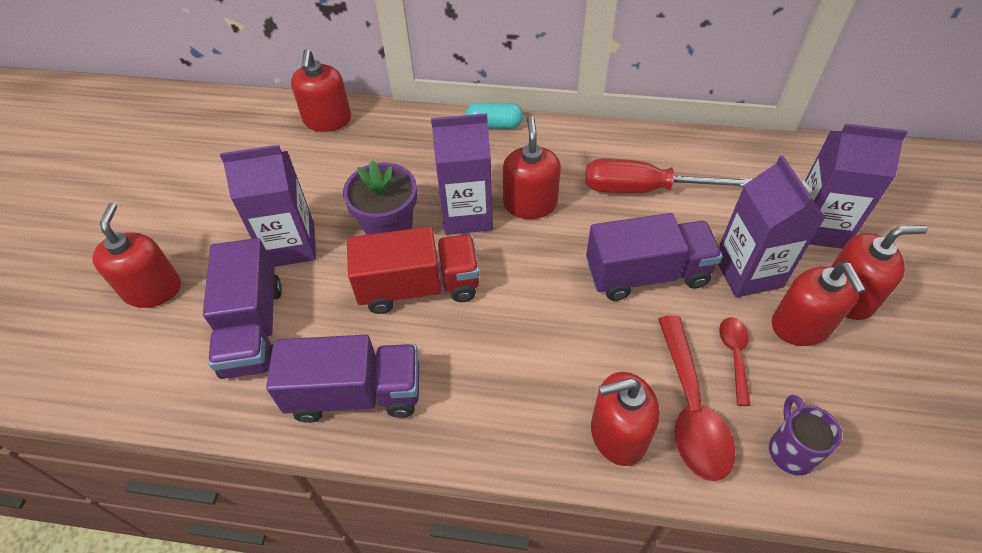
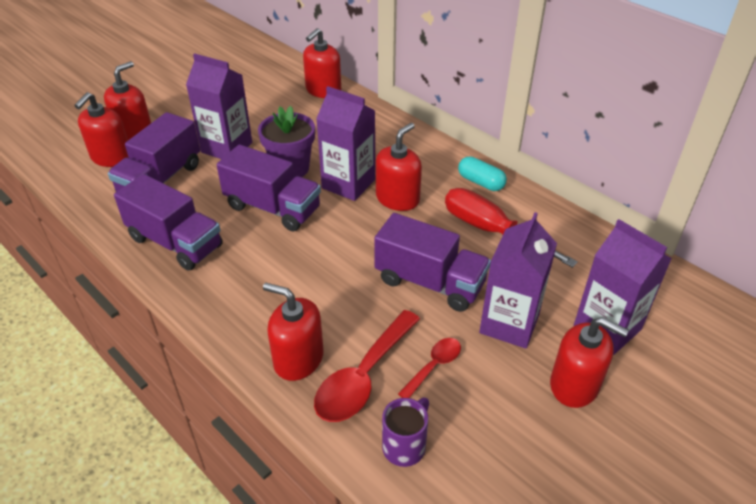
camera: 35 degrees right, 10 degrees down
(419, 287) = (273, 208): red truck -> purple truck
(494, 125) = (428, 141): turquoise capsule -> turquoise capsule (481, 182)
(801, 326) = (509, 380): red soap dispenser -> red soap dispenser (111, 157)

